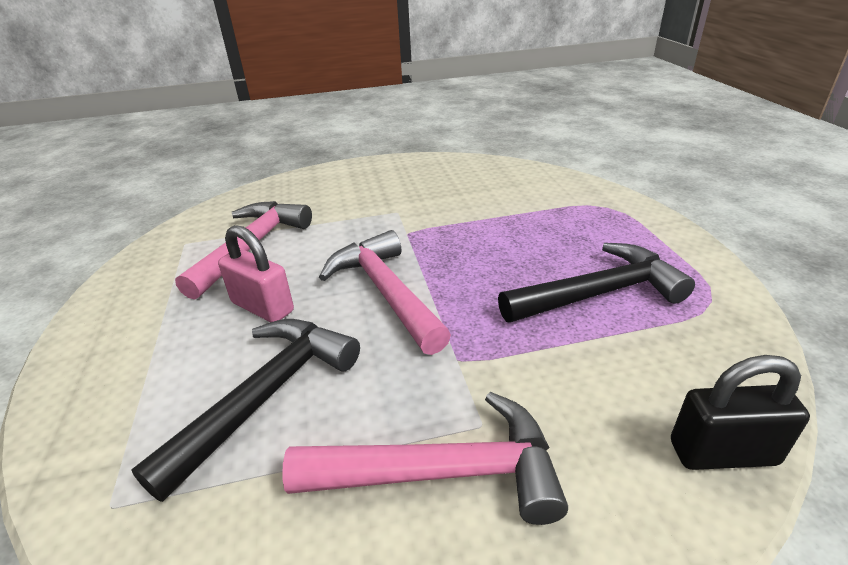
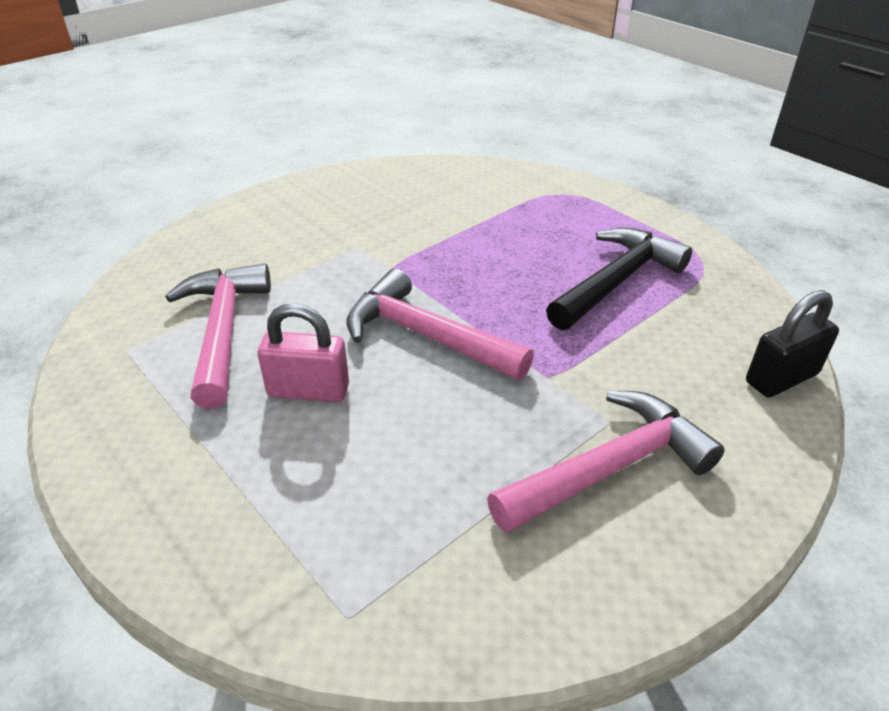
camera: 30 degrees left, 5 degrees up
(266, 396) = (401, 469): black hammer -> none

